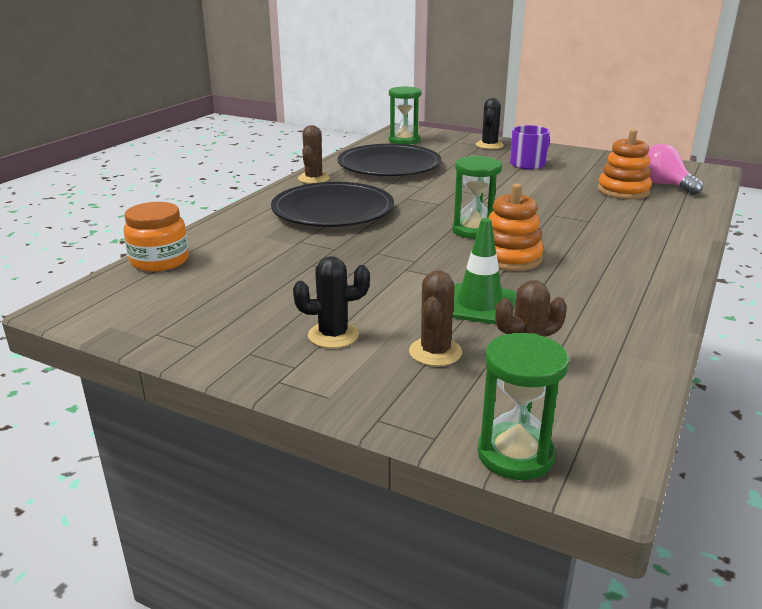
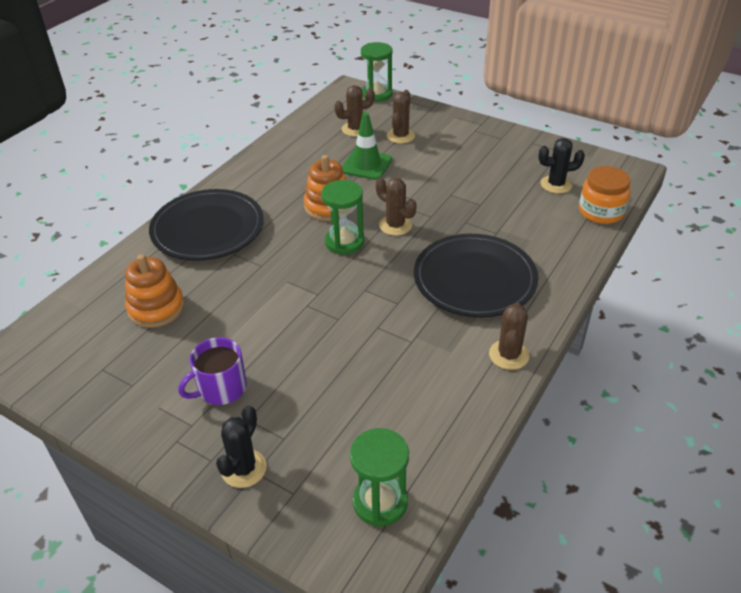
camera: 175 degrees left, 15 degrees up
(333, 335) = (457, 147): black cactus -> black cactus (556, 184)
(389, 166) = (412, 391): black plate -> black plate (208, 229)
(419, 244) = (395, 225): none -> brown cactus
(664, 185) = (98, 320): pink light bulb -> none

